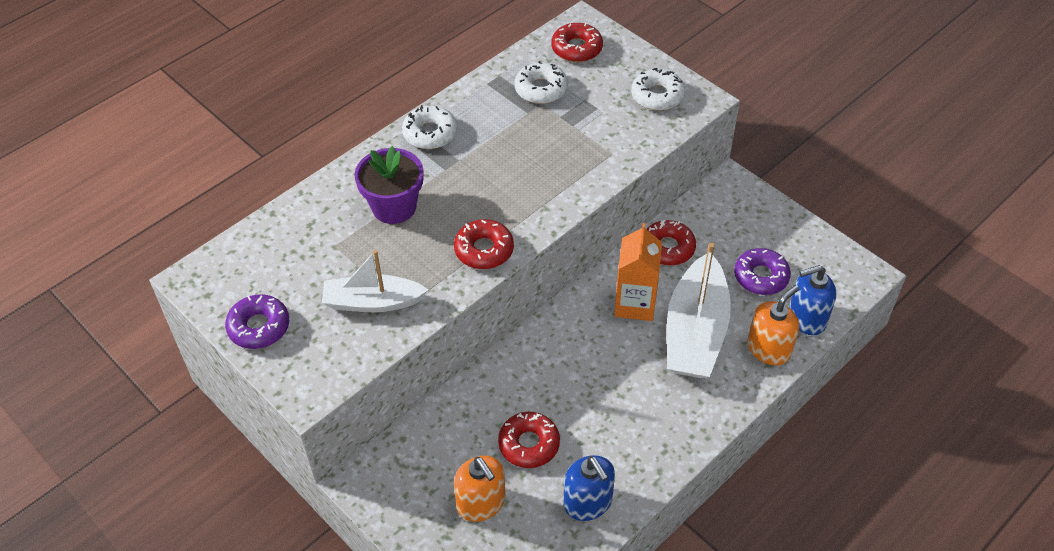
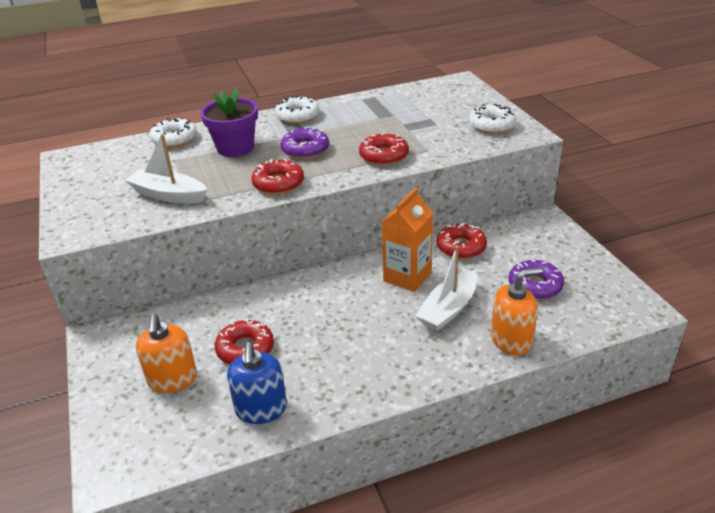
camera: 25 degrees right, 15 degrees down
(259, 327) = (78, 191): purple donut -> purple donut (305, 150)
(541, 89) = (400, 108): white donut -> white donut (174, 139)
(577, 48) = (445, 92): red donut -> red donut (384, 156)
(695, 332) = (448, 309): white boat -> white boat, size x0.64
(806, 318) = (563, 327): blue soap dispenser -> none

